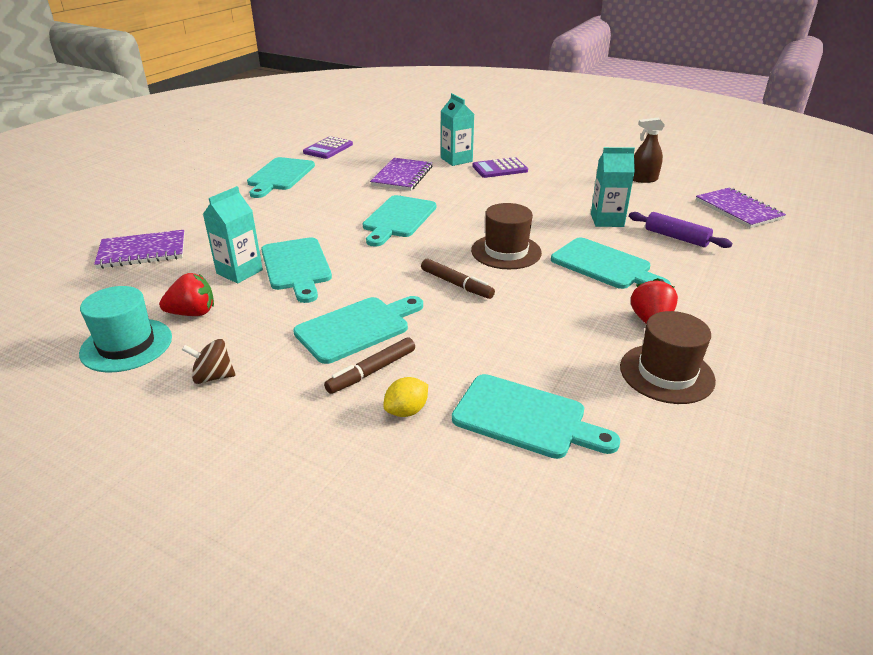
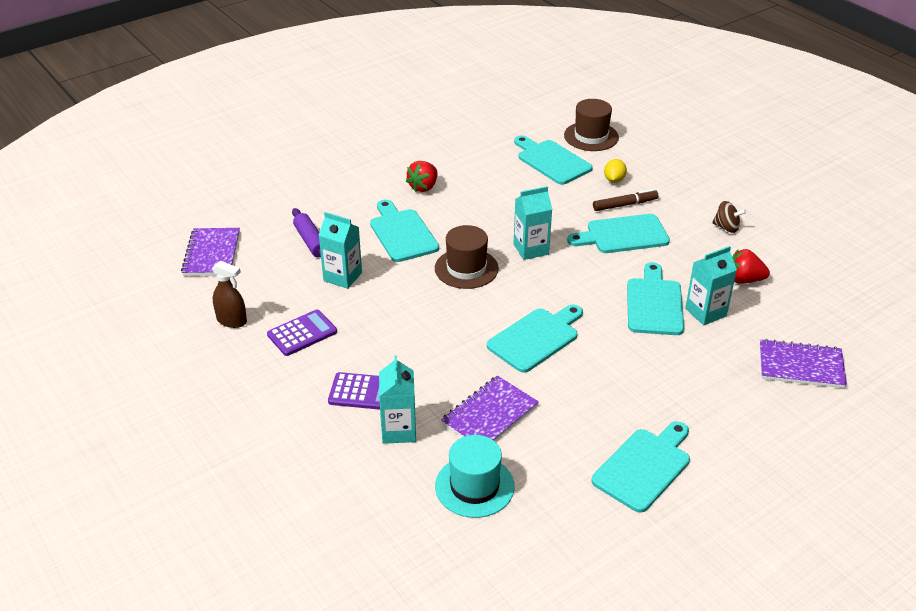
camera: 155 degrees left, 5 degrees up
(126, 345) = (790, 266): turquoise hat -> turquoise hat (474, 486)
(328, 148) = (557, 525): purple calculator -> purple calculator (302, 333)
(406, 411) = (614, 180): yellow lemon -> yellow lemon turned 60 degrees counterclockwise
(456, 284) = (531, 249): brown marker -> turquoise carton
(666, 373) = (452, 159): brown hat -> brown hat (591, 136)

